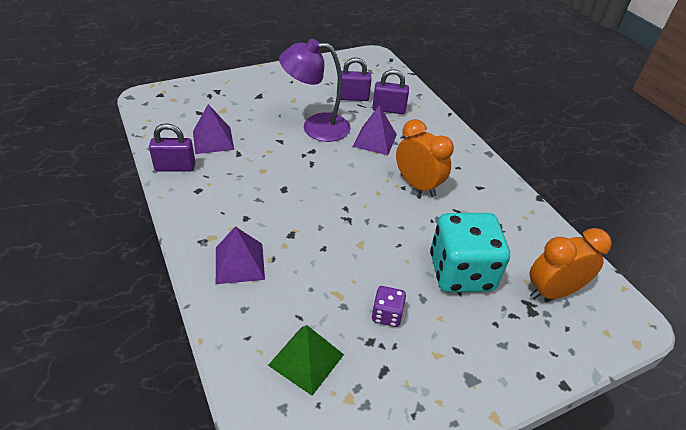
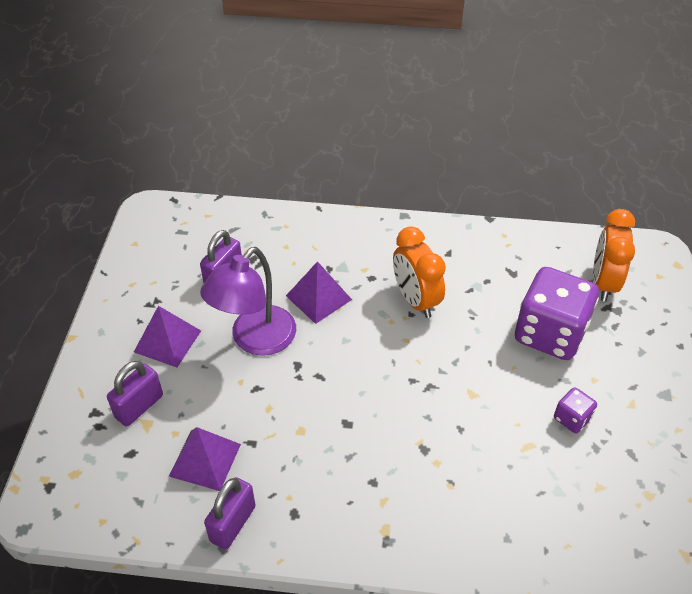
camera: 55 degrees left, 5 degrees up
(239, 263) = (441, 516): purple pyramid -> purple pyramid (167, 341)
(306, 360) = (594, 510): green pyramid -> none
(388, 109) = (272, 256): purple padlock -> purple padlock (139, 406)
(418, 185) = (415, 300): orange clock -> orange clock turned 105 degrees counterclockwise
(461, 272) = (550, 333): turquoise dice -> purple dice

